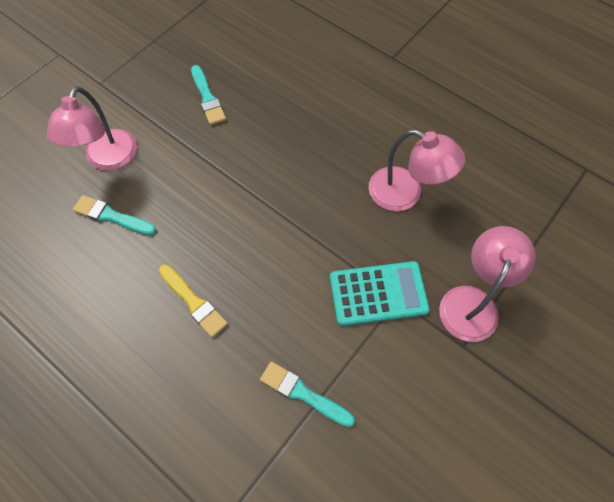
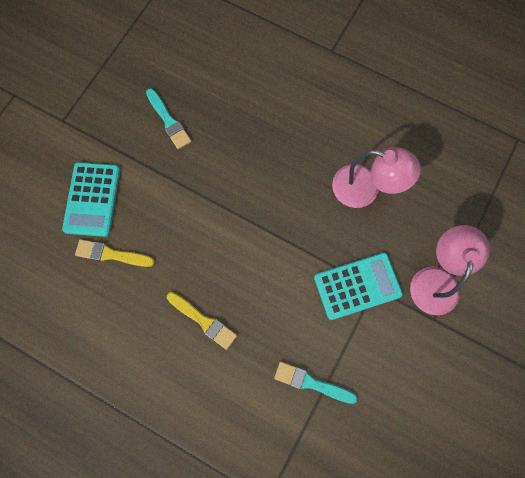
camera: 10 degrees left, 10 degrees up
(108, 159) = (92, 199): pink lamp -> turquoise calculator
(112, 216) = (111, 254): turquoise brush -> yellow brush

